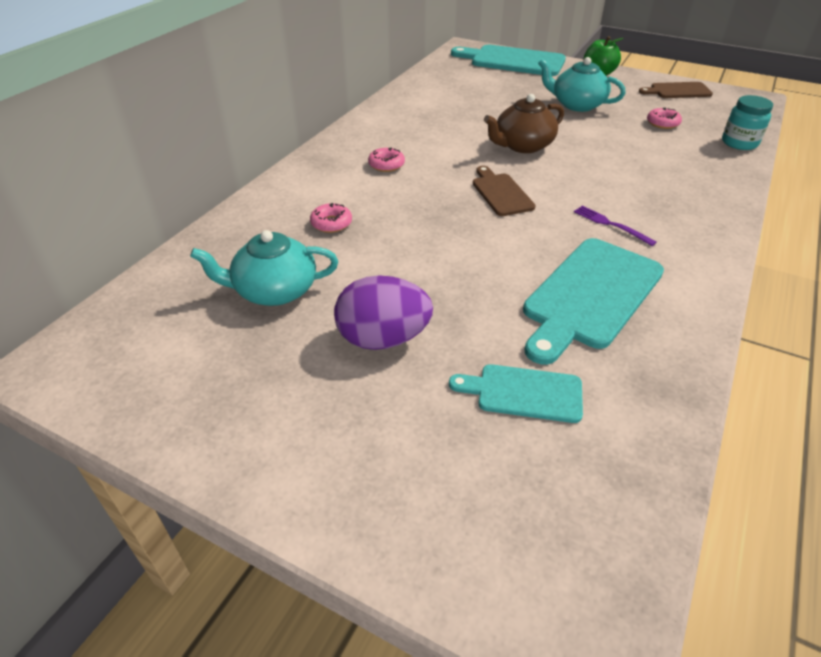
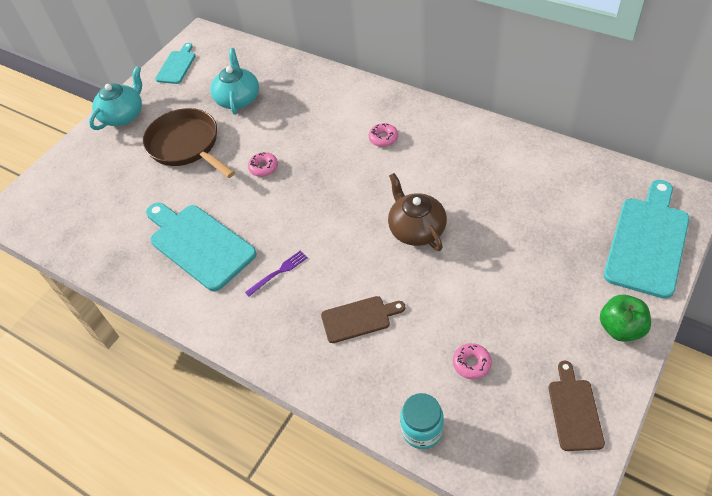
camera: 100 degrees right, 10 degrees up
(331, 223) = (303, 115): pink donut -> pink donut (263, 167)
(383, 339) = (186, 145): purple egg -> brown pan
(501, 193) = (333, 207): brown cutting board -> brown cutting board (359, 319)
(524, 393) = (131, 202): turquoise cutting board -> turquoise cutting board (177, 66)
(577, 105) = (517, 288): turquoise teapot -> turquoise teapot (123, 115)

